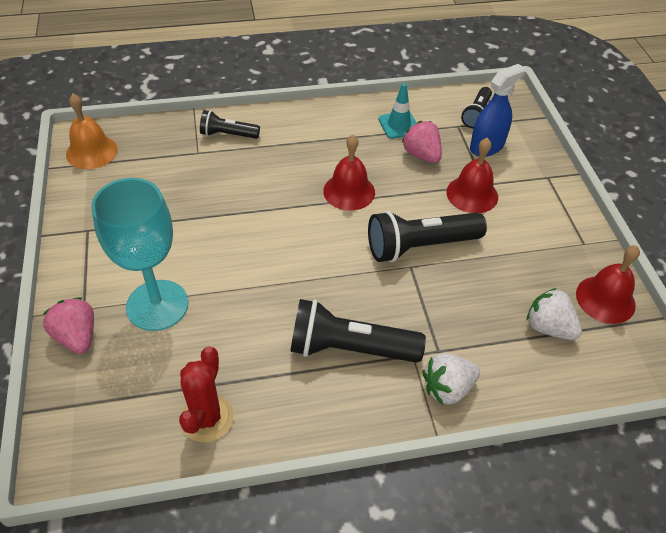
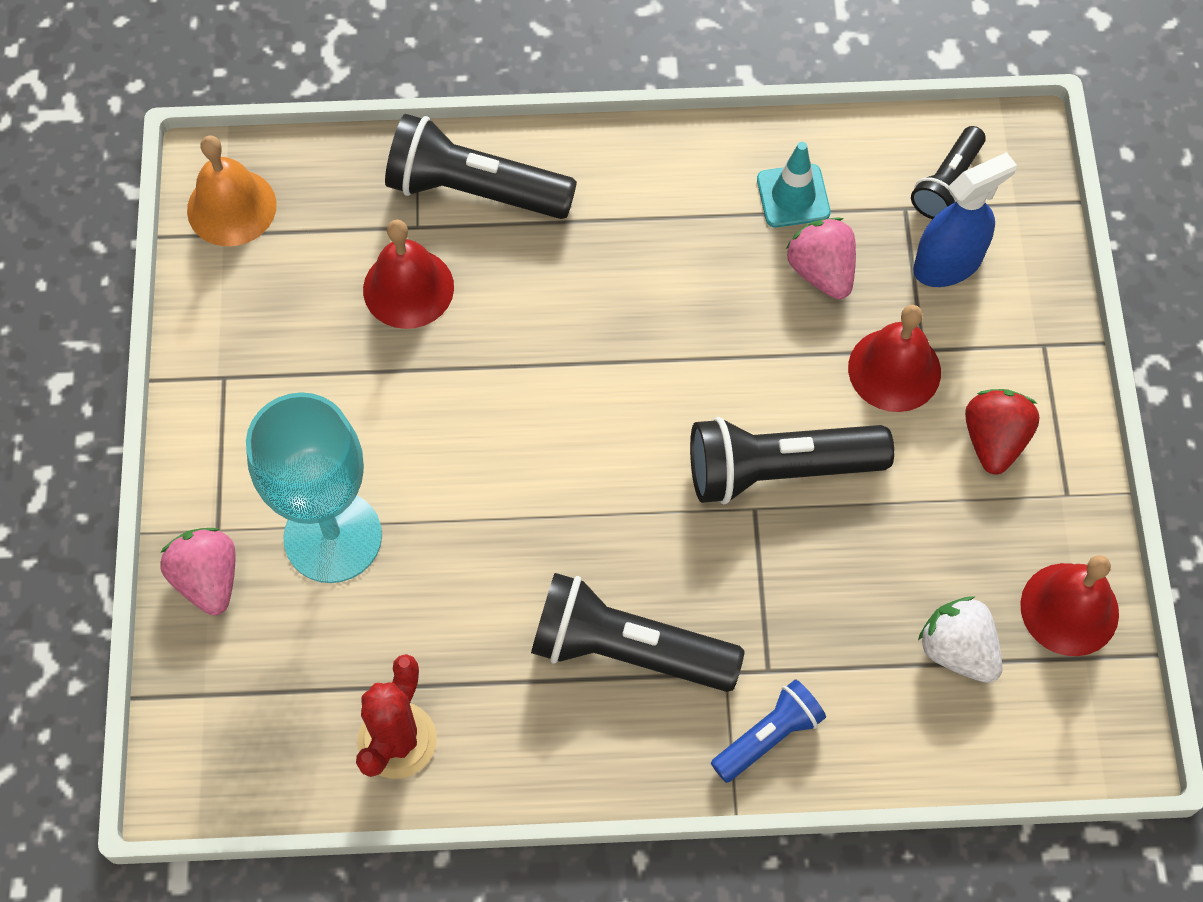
camera: 10 degrees right, 15 degrees up
(228, 135) = (474, 190): black flashlight -> black flashlight, size x1.73
(349, 191) = (675, 341): red bell -> red bell (408, 288)
(447, 388) = (768, 736): white strawberry -> blue flashlight
(536, 221) = (994, 440): none -> red strawberry

